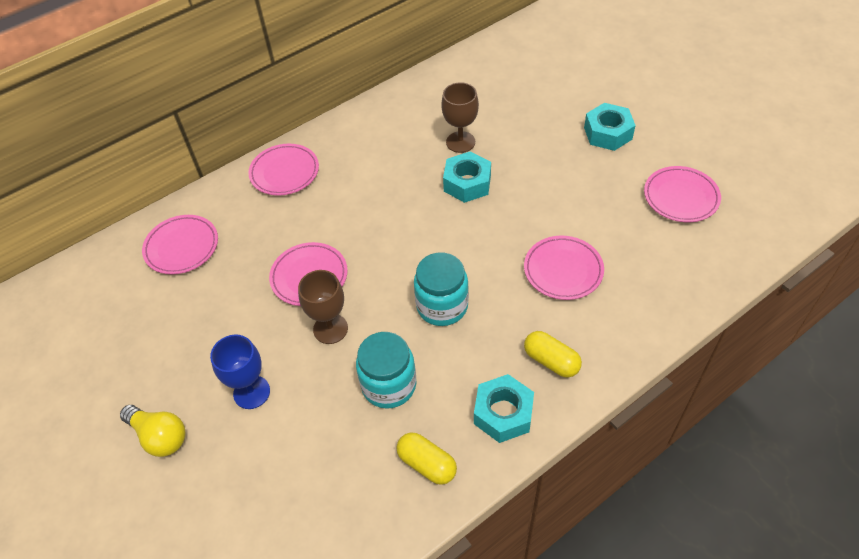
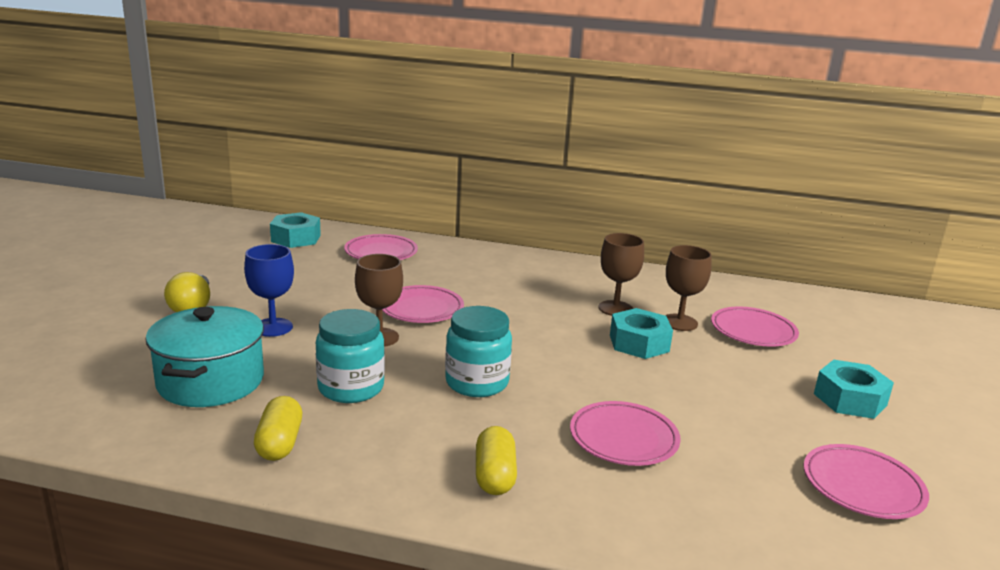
camera: 45 degrees right, 30 degrees down
(284, 172) = (511, 262): pink plate -> pink plate (753, 331)
(305, 473) = (211, 381): none -> turquoise pot
(412, 162) = (615, 308): none -> brown goblet
(503, 413) = (389, 468): turquoise nut -> turquoise nut (296, 238)

